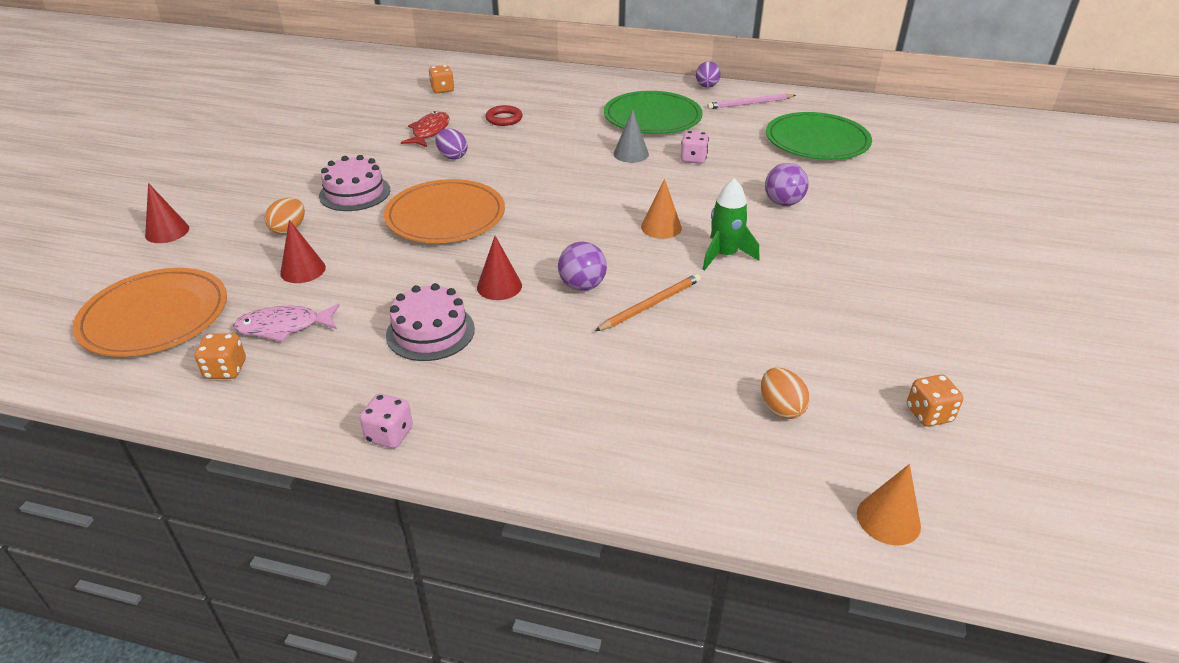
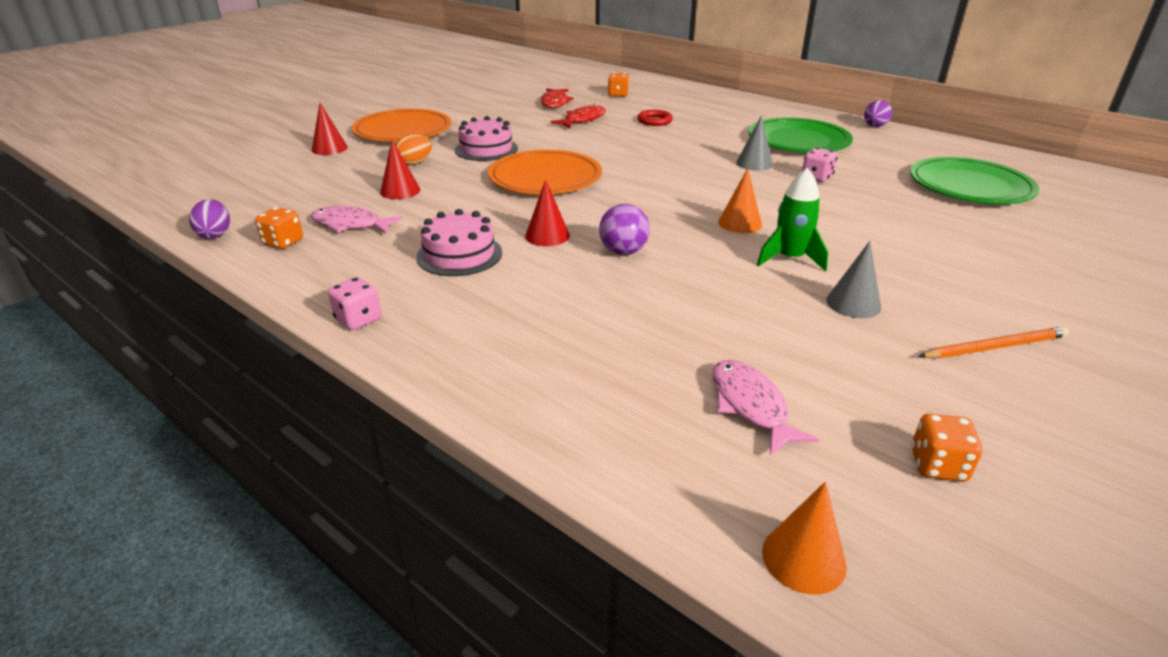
camera: 25 degrees right, 5 degrees down
(155, 316) = (270, 198): orange plate -> orange plate (403, 130)
(382, 113) = (555, 103): none -> red fish
(452, 156) = (587, 139): purple egg -> purple egg (215, 234)
(651, 305) = (679, 281): orange pencil -> orange pencil (995, 347)
(749, 104) = (912, 145): pink pencil -> none
(781, 408) = (750, 406): orange egg -> pink fish
(783, 203) = (891, 229): purple ball -> none
(797, 287) = (853, 303): none -> grey cone

